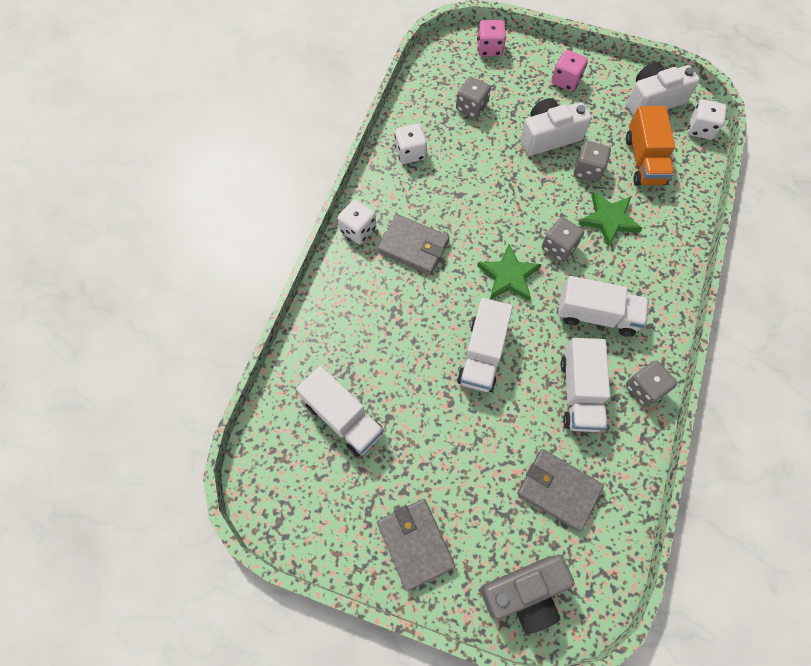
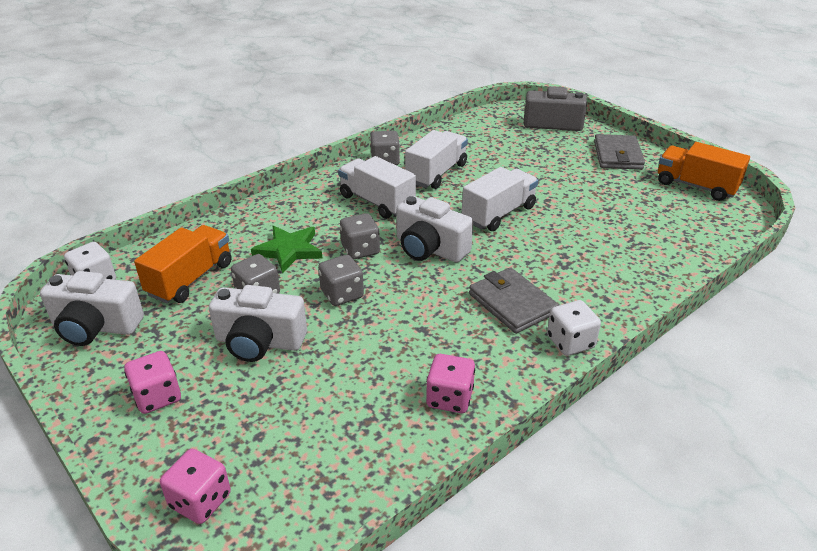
camera: 150 degrees left, 30 degrees down
(312, 515) = (696, 186): none -> orange truck
(343, 418) = (650, 220): white truck -> none
(410, 153) = (449, 398): white dice -> pink dice
(471, 107) = (317, 420): grey dice -> grey dice (342, 294)
(508, 276) = (430, 248): green star -> white camera
(558, 490) = (495, 145): grey wallet -> none

